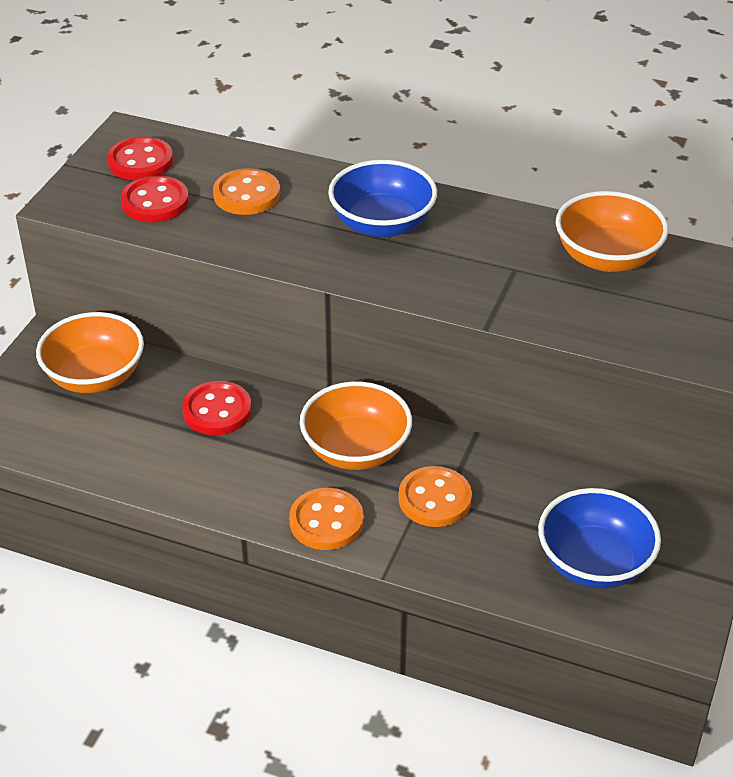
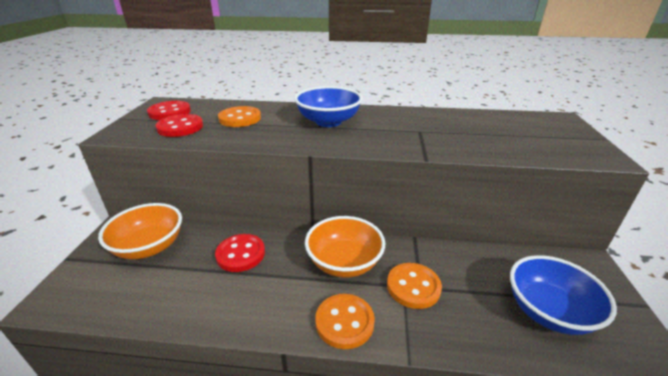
camera: 15 degrees left, 10 degrees down
(607, 258) = (465, 120): orange bowl -> none

